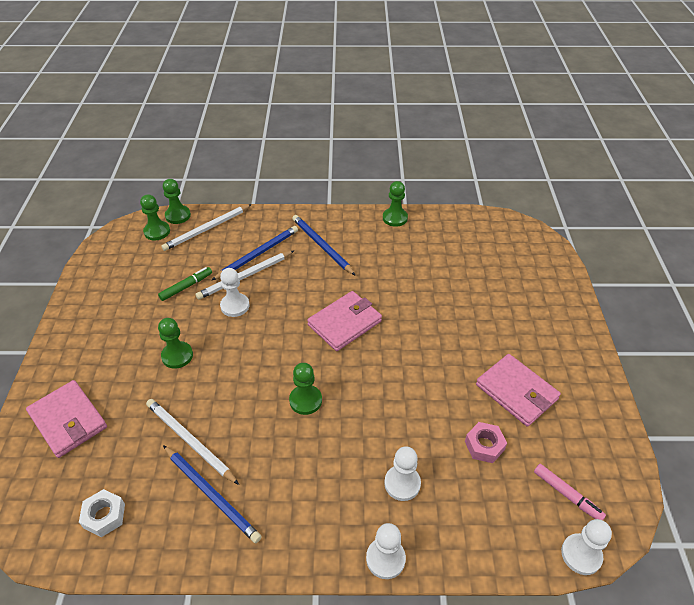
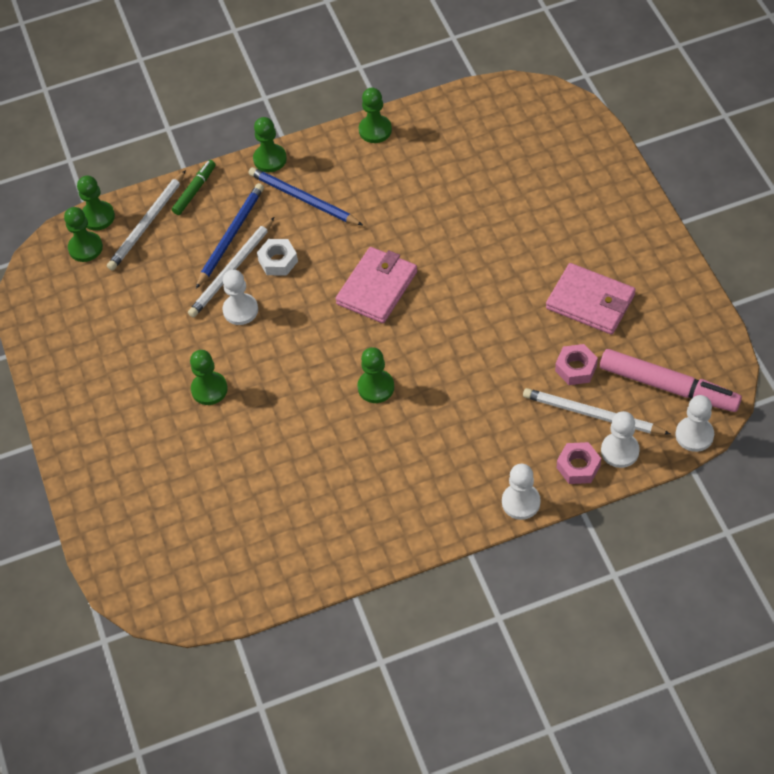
camera: 15 degrees left, 10 degrees up
(68, 420) = (135, 496): pink wallet -> none
(104, 516) = (235, 565): white nut -> white nut (278, 261)
(186, 287) = (169, 307): green marker -> green marker (195, 191)
(190, 441) = (278, 470): white pencil -> white pencil (593, 415)
(211, 494) = (328, 508): blue pencil -> none
(312, 215) = (270, 159): none -> green pawn
(402, 483) = (509, 432): white pawn -> white pawn (620, 451)
(454, 543) = (578, 467): none -> pink nut
(567, 495) = (668, 387): pink marker -> pink marker, size x1.85

